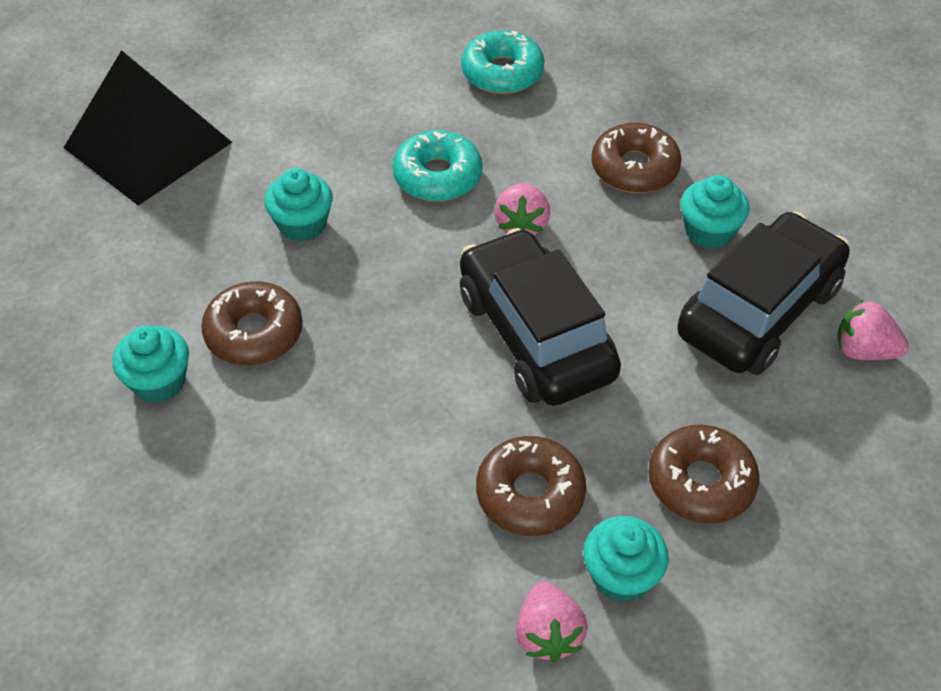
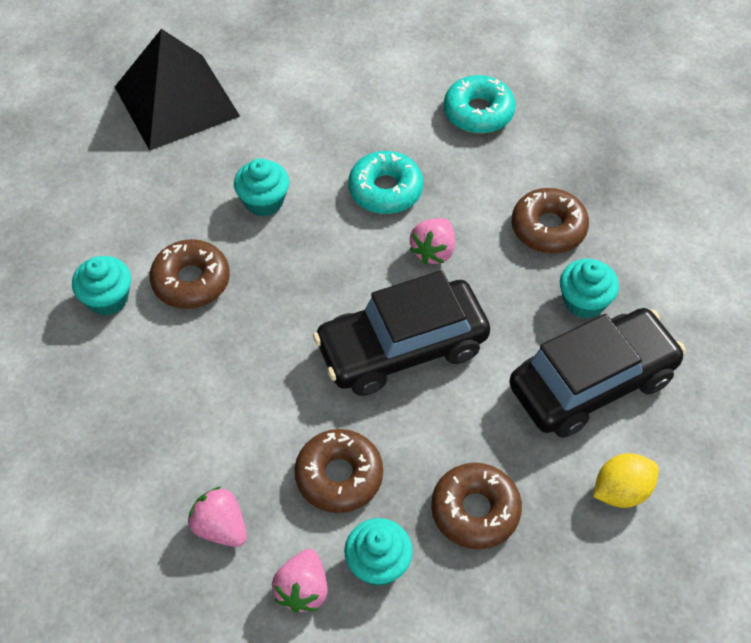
camera: 20 degrees right, 5 degrees up
(535, 335) = (402, 348): black car -> black car turned 105 degrees counterclockwise
(845, 411) = (621, 491): none -> yellow lemon
(863, 350) = (663, 444): pink strawberry -> pink strawberry (221, 527)

